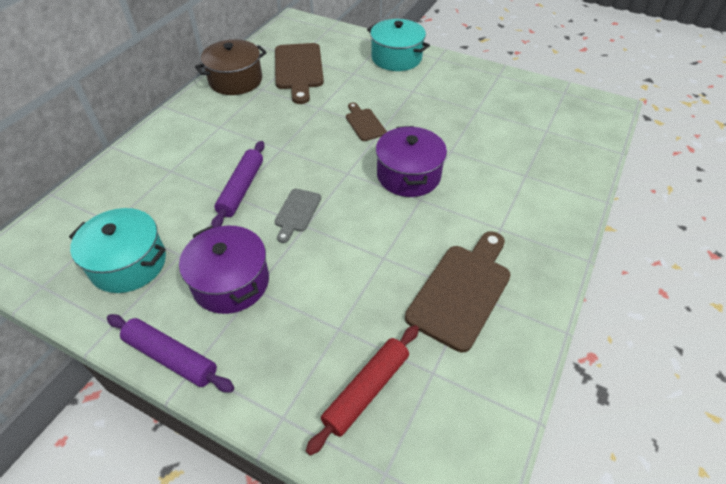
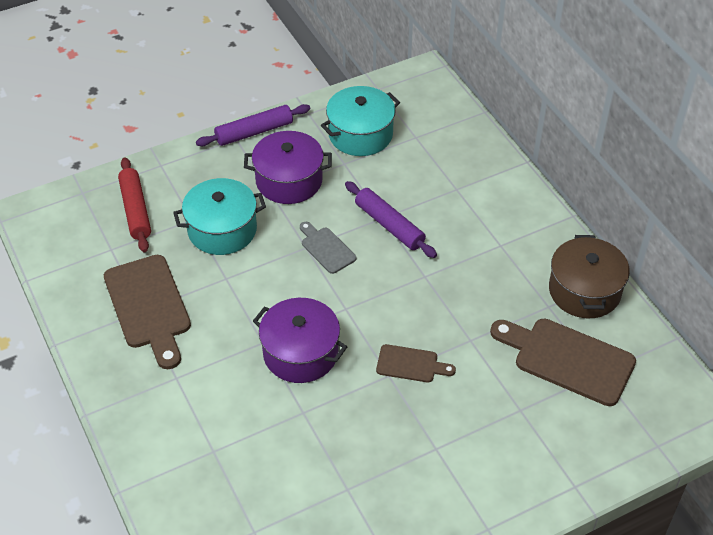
camera: 125 degrees right, 0 degrees up
(396, 58) = (523, 479): turquoise pot -> turquoise pot (222, 230)

